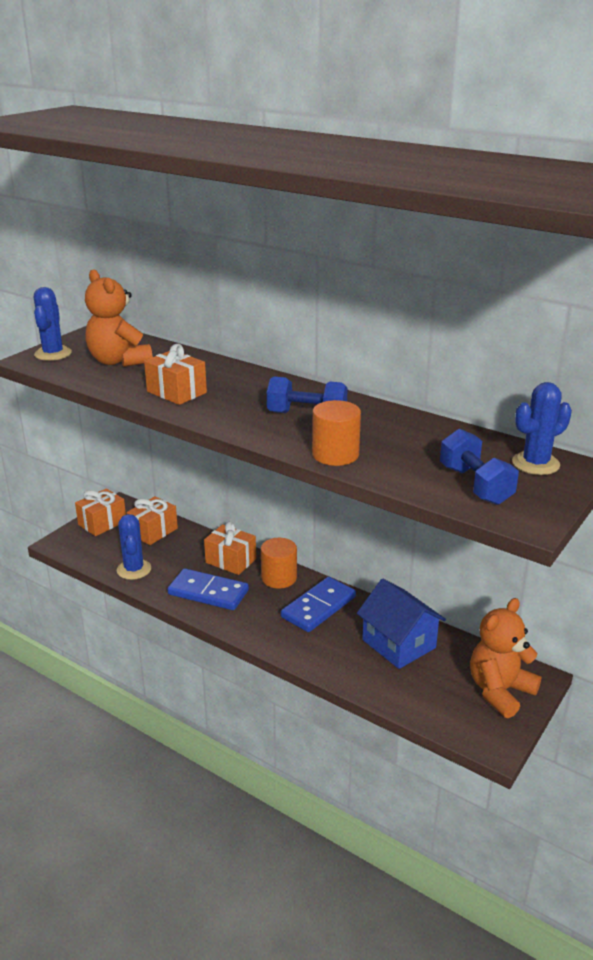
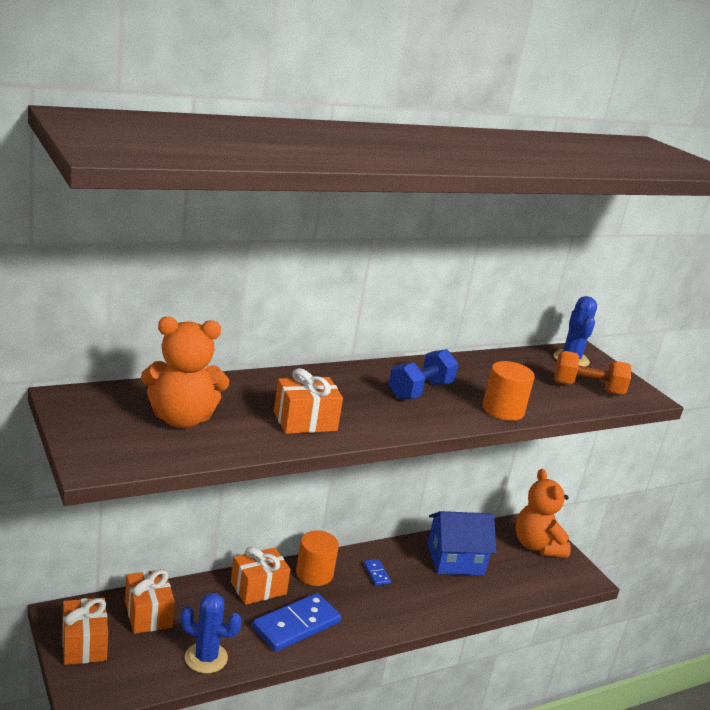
camera: 65 degrees left, 5 degrees down
(53, 354) = (99, 445): blue cactus -> none
(319, 607) = (376, 573): blue domino -> blue domino, size x0.46
(475, 485) = (587, 388): blue dumbbell -> orange dumbbell

